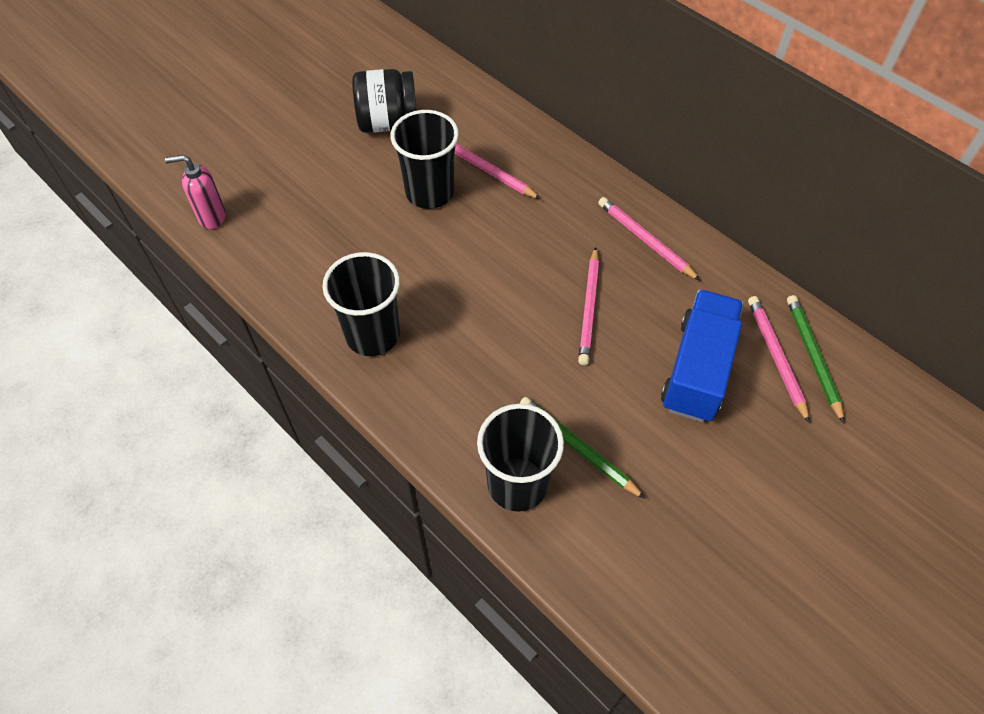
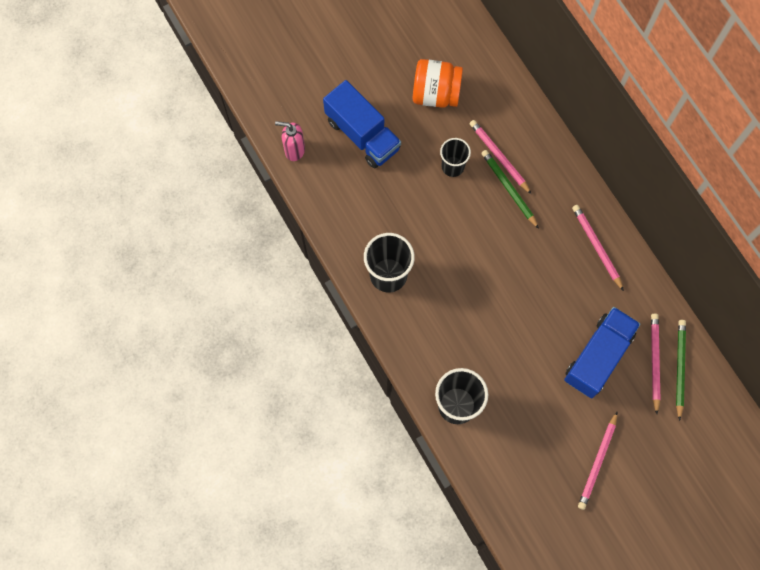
camera: 15 degrees right, 15 degrees up
(302, 182) = (362, 135): none -> blue truck
(388, 123) = (436, 94): black jar -> orange jar
(429, 192) = (452, 166): black cup -> black cup, size x0.63
(578, 448) = (501, 391): green pencil -> green pencil (509, 189)
(589, 308) = (539, 292): pink pencil -> pink pencil (597, 462)

